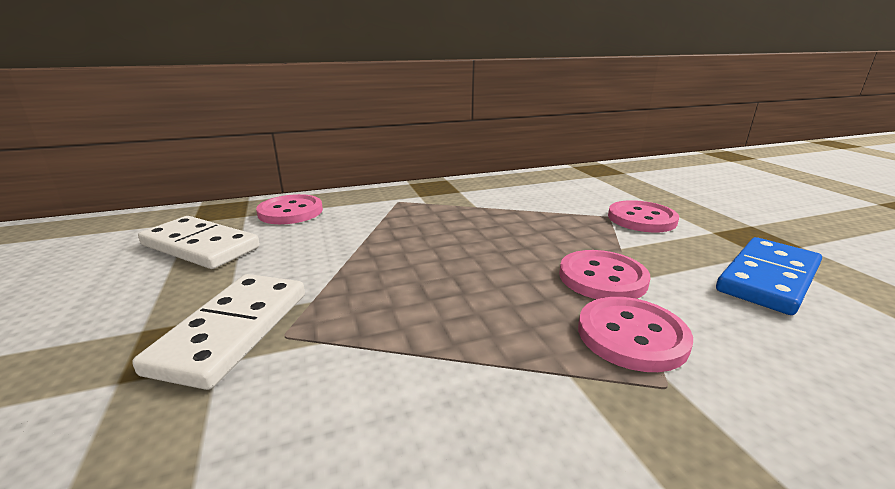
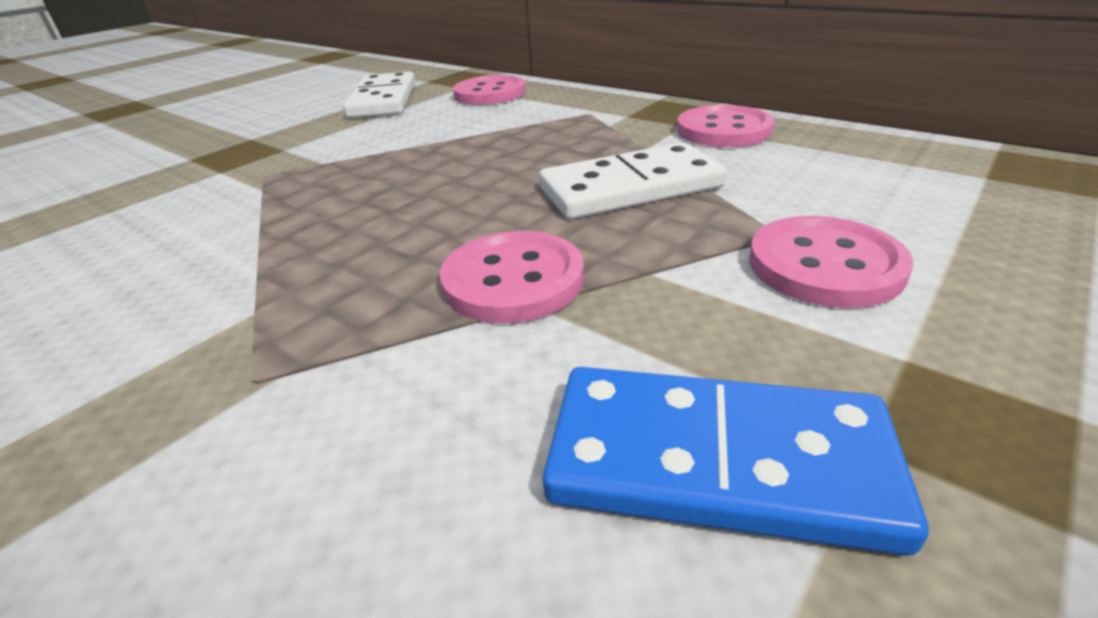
camera: 60 degrees right, 10 degrees up
(233, 331) = (261, 159): white domino -> white domino (630, 188)
(631, 336) = (360, 333): pink button -> pink button (723, 130)

